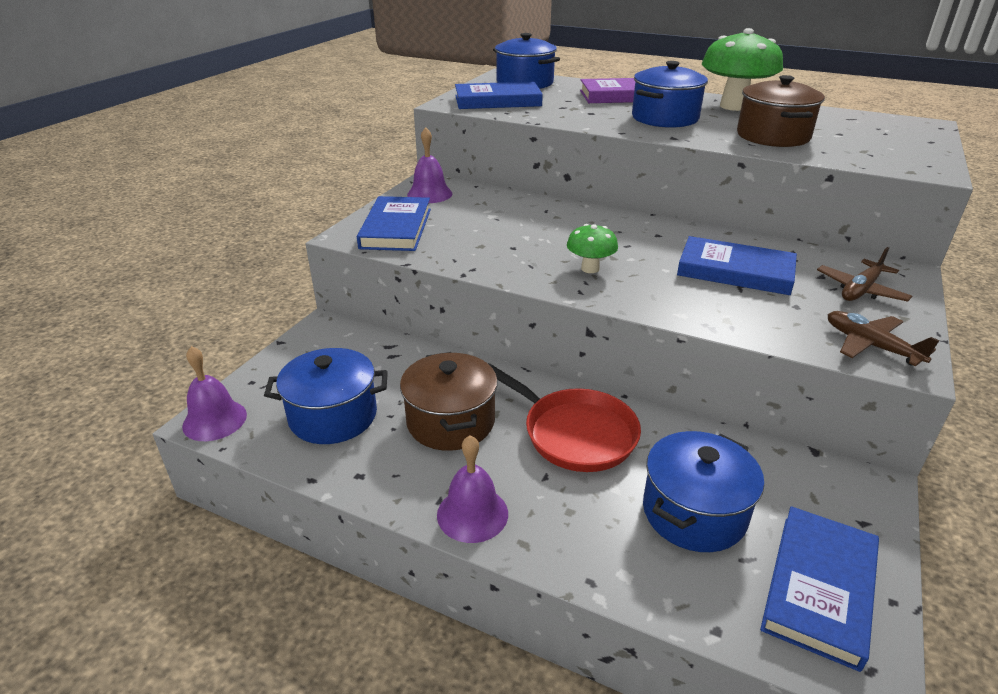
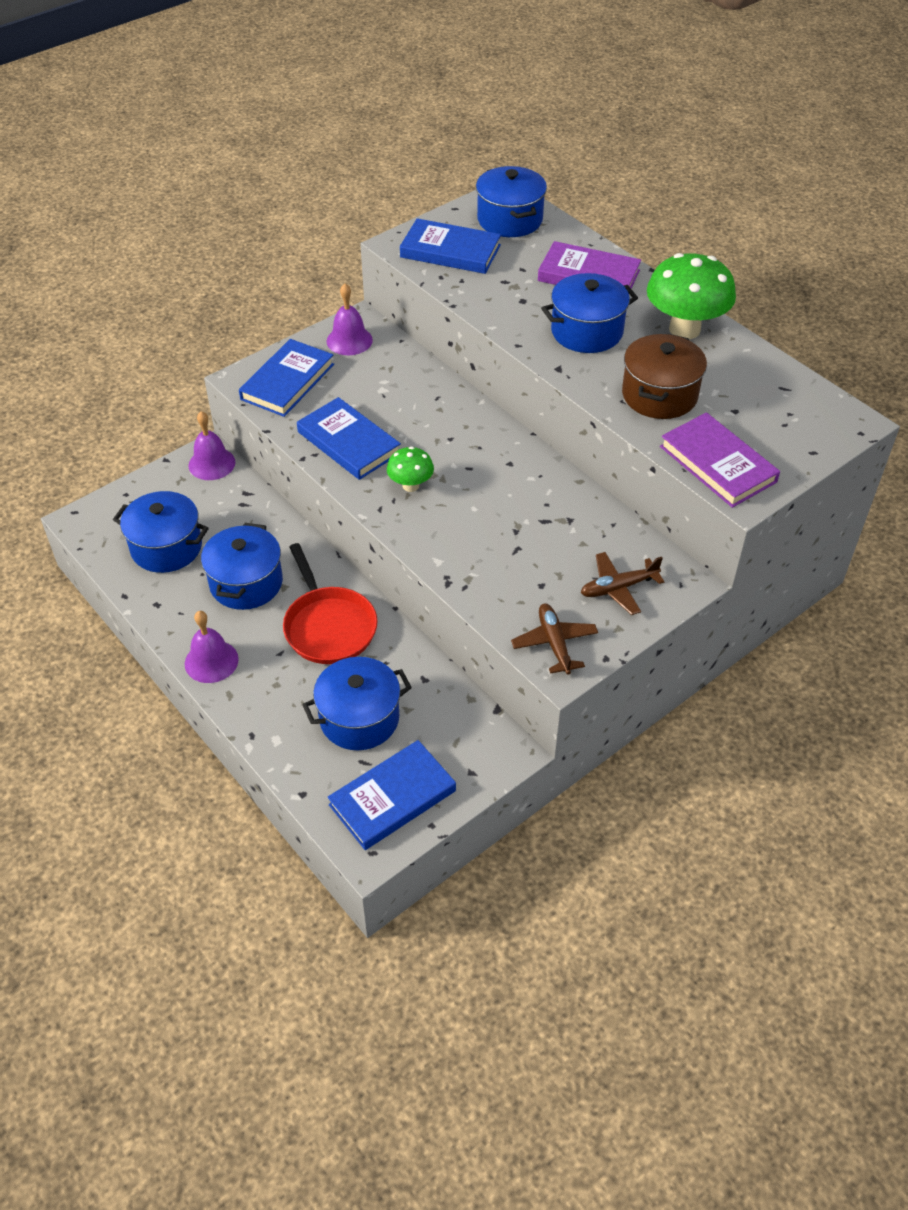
camera: 25 degrees right, 15 degrees up
(214, 420) = (85, 521): purple bell -> purple bell (212, 463)
(451, 421) = (246, 583): brown pot -> blue pot
(735, 271) = (532, 530): blue book -> blue book (348, 442)
(881, 159) = (718, 464): none -> purple book

